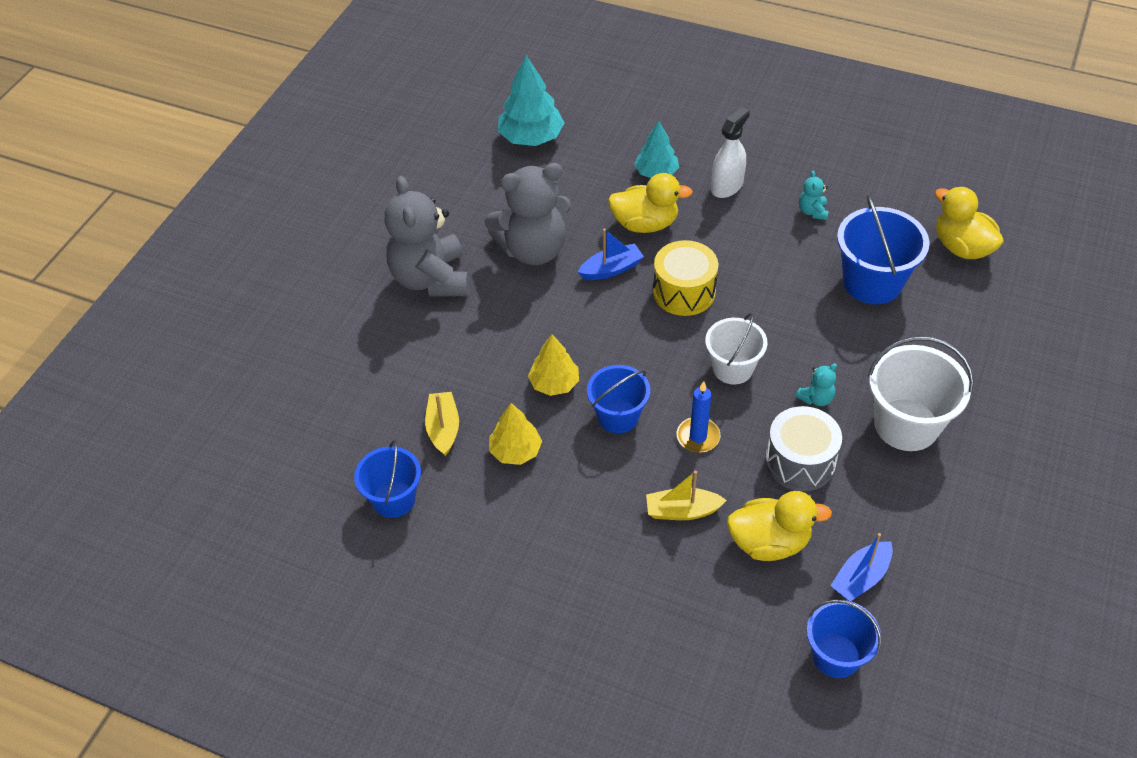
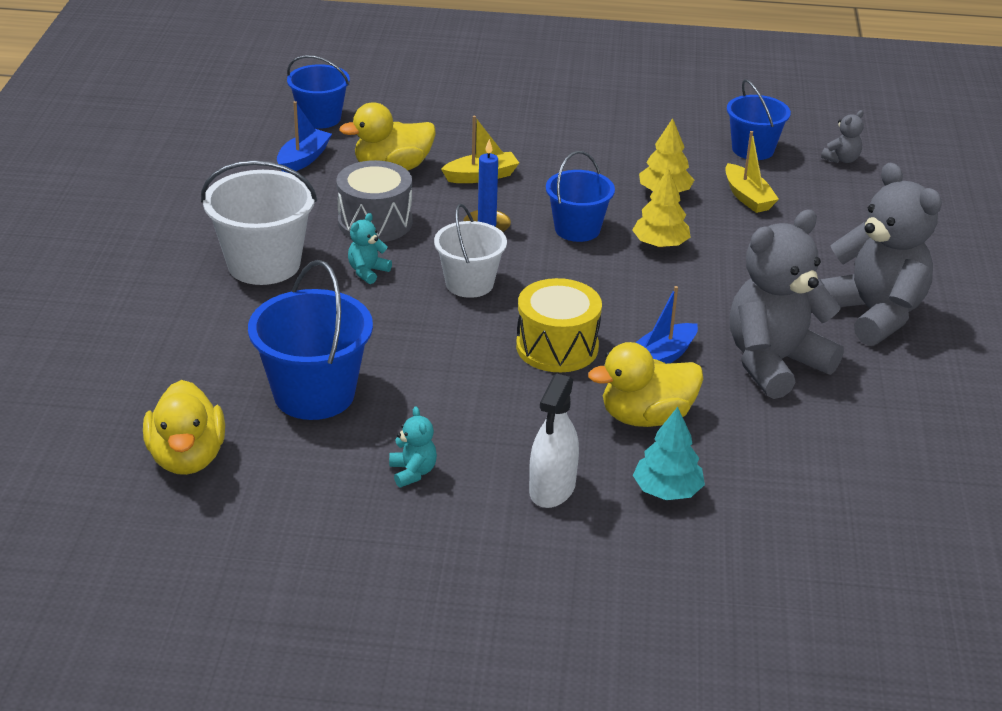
camera: 160 degrees right, 15 degrees down
(318, 466) = (841, 159): none -> grey teddy bear
(531, 137) = (891, 513): turquoise tree -> none
(961, 247) = (187, 457): yellow duck -> yellow duck turned 45 degrees clockwise

